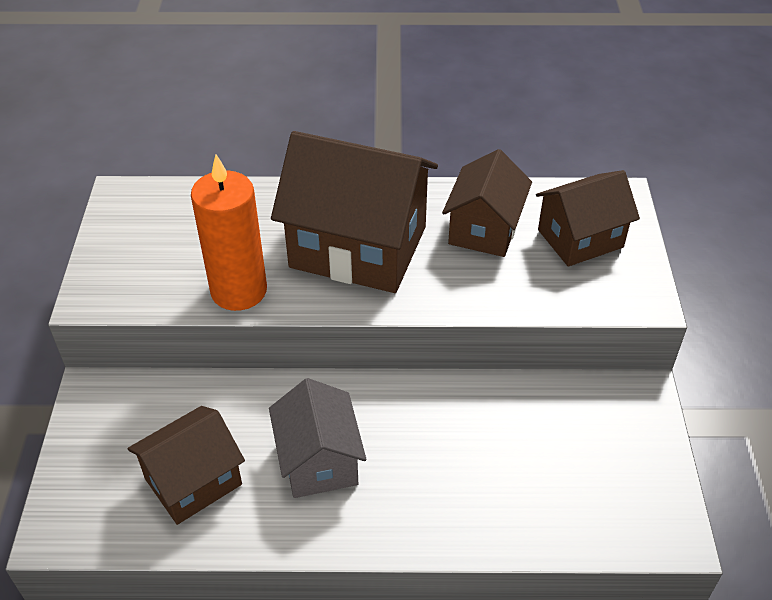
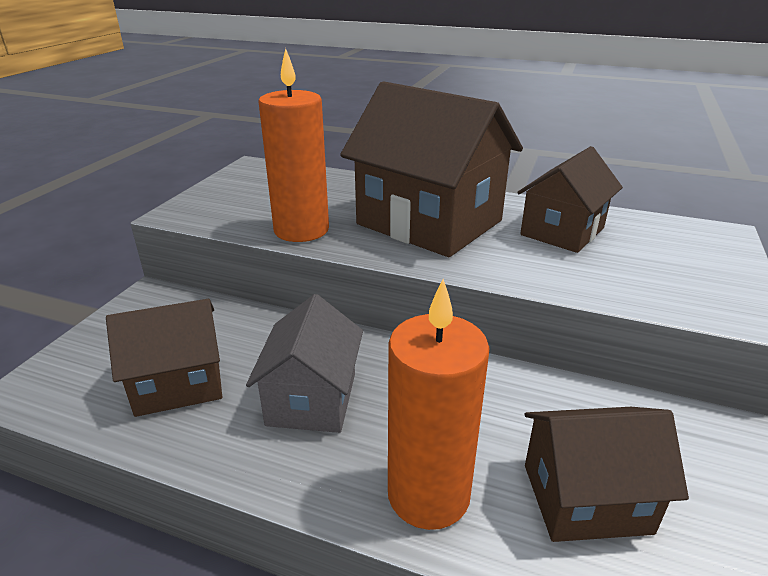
camera: 20 degrees right, 15 degrees down
(445, 514) = (428, 494): none -> orange candle
(580, 238) = (669, 254): brown house -> brown house (586, 498)

